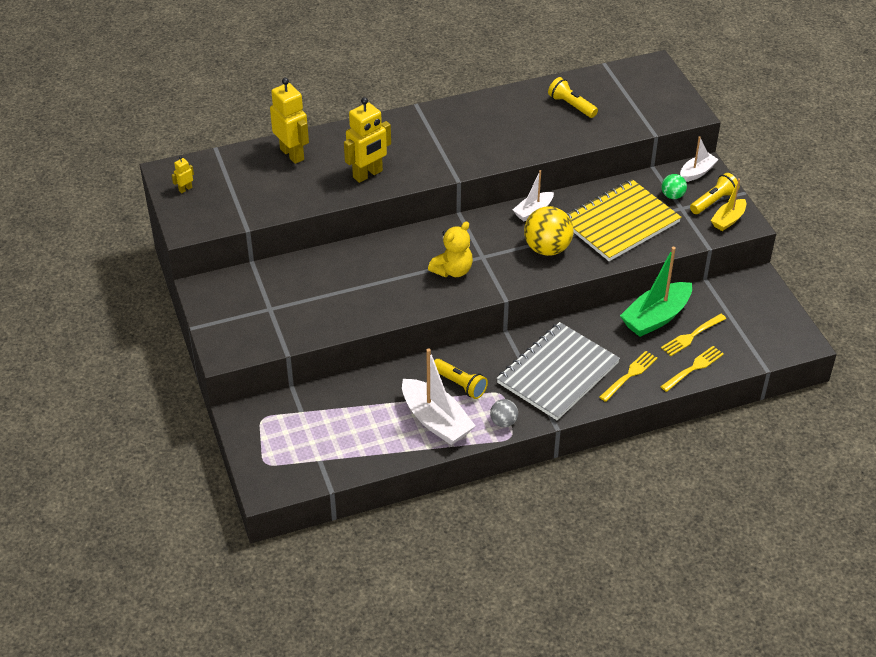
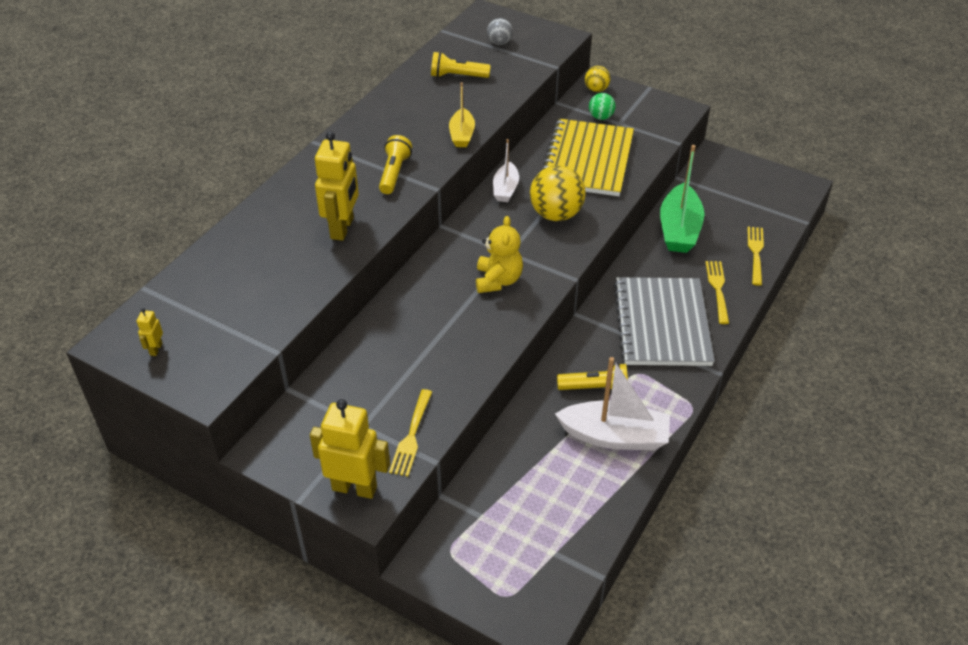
camera: 40 degrees left, 0 degrees up
(292, 154) = (239, 249): yellow robot -> yellow robot (354, 487)
(503, 422) = (671, 397): grey ball -> grey ball (499, 43)
(692, 335) = (722, 228): yellow fork -> yellow fork (411, 435)
(697, 172) = (596, 89): white boat -> yellow ball
(713, 201) = (636, 105): yellow flashlight -> yellow flashlight (394, 173)
(728, 220) = (665, 114): yellow boat -> yellow boat (462, 135)

